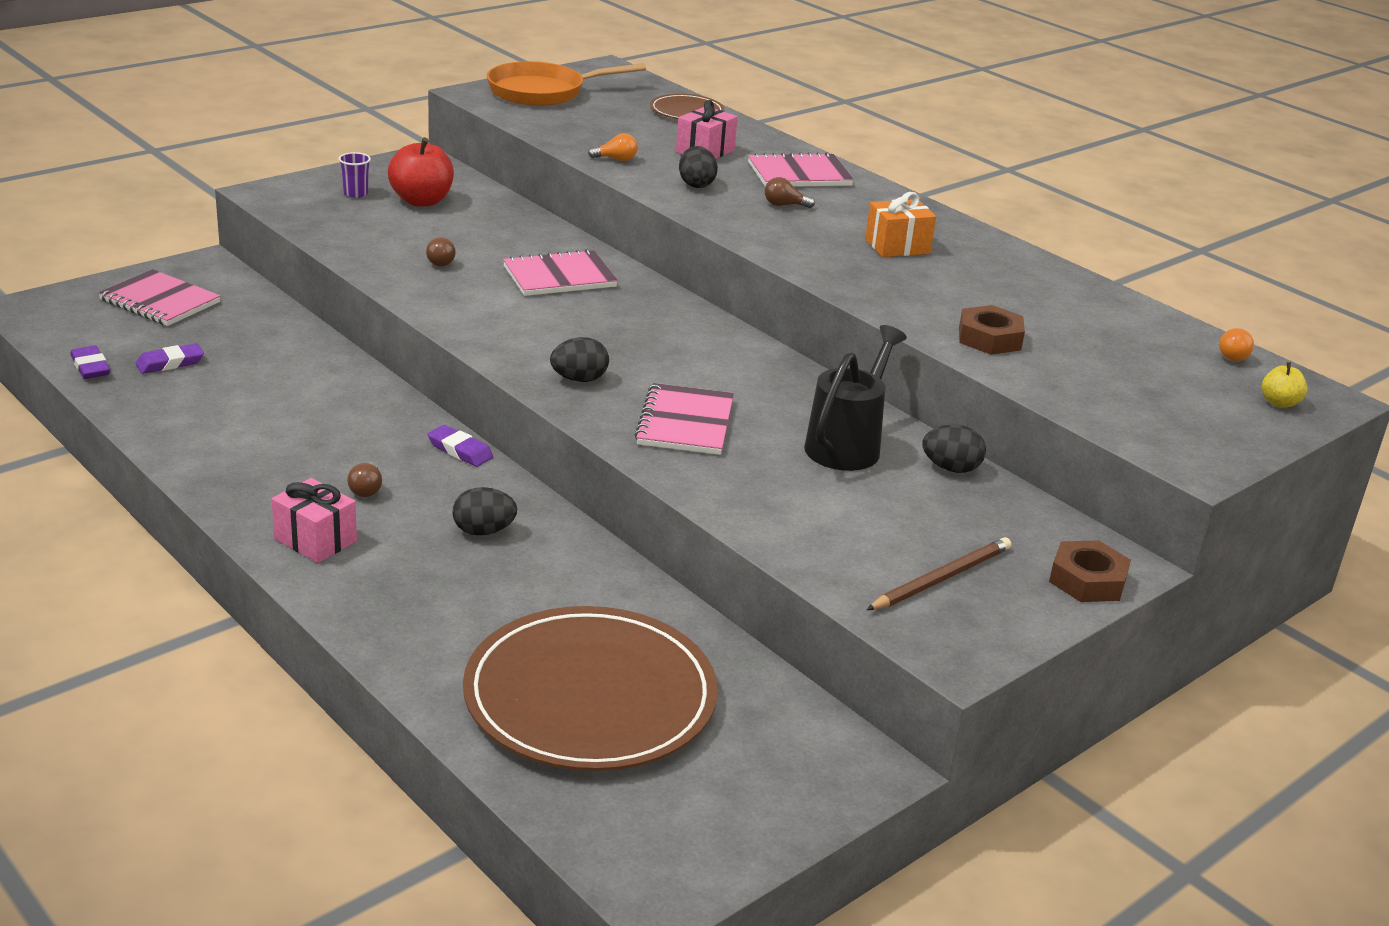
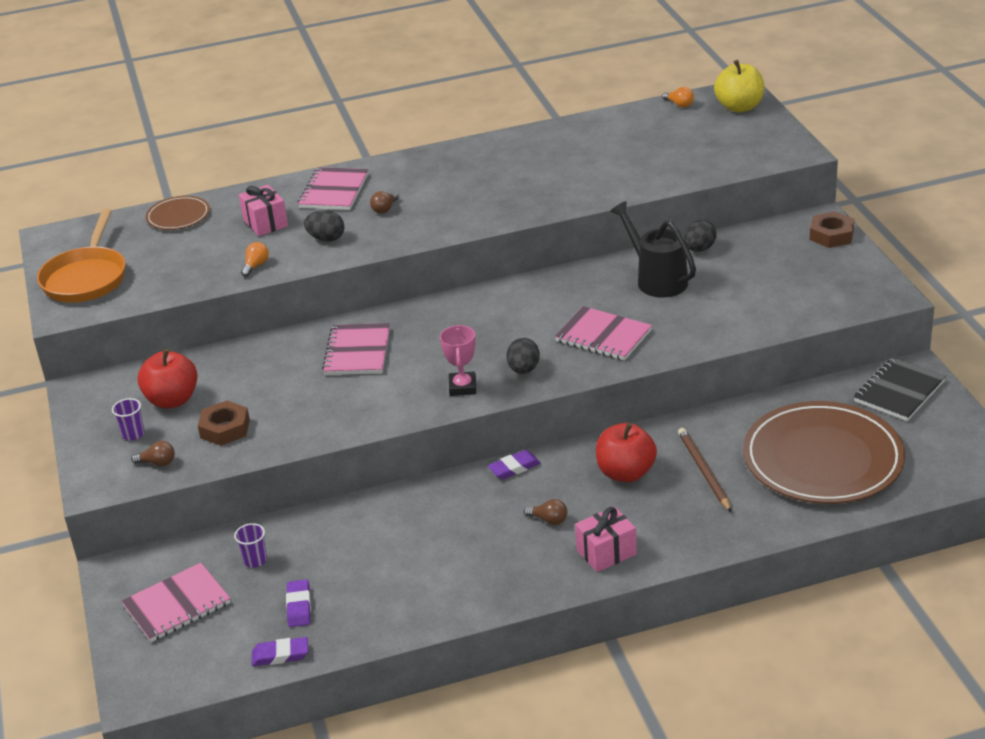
camera: 60 degrees left, 5 degrees up
(239, 327) = (255, 560): none -> purple cup
(439, 262) = (297, 406): brown light bulb -> brown light bulb (158, 463)
(483, 531) = (626, 473): black egg -> red apple
(522, 347) = (462, 387): none -> pink trophy
(804, 757) = (899, 391): none -> black notebook
(897, 246) = (477, 179): orange gift -> none
(941, 578) = (815, 282): brown pencil -> brown pencil (703, 471)
(989, 338) = (624, 178): brown nut -> brown nut (225, 428)
(1279, 403) = (739, 107): yellow apple -> yellow apple, size x1.93

